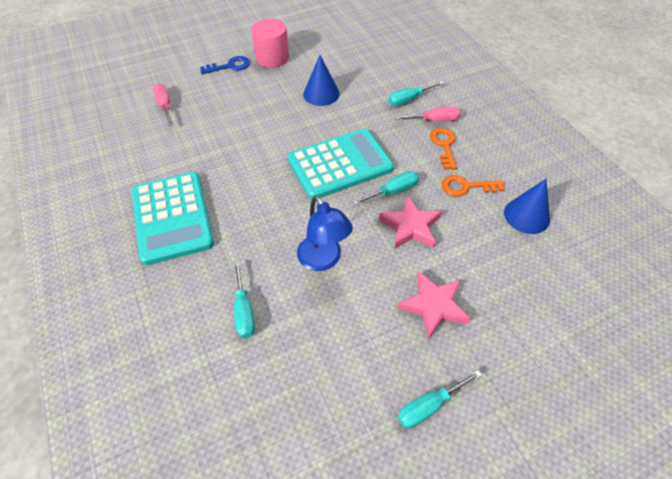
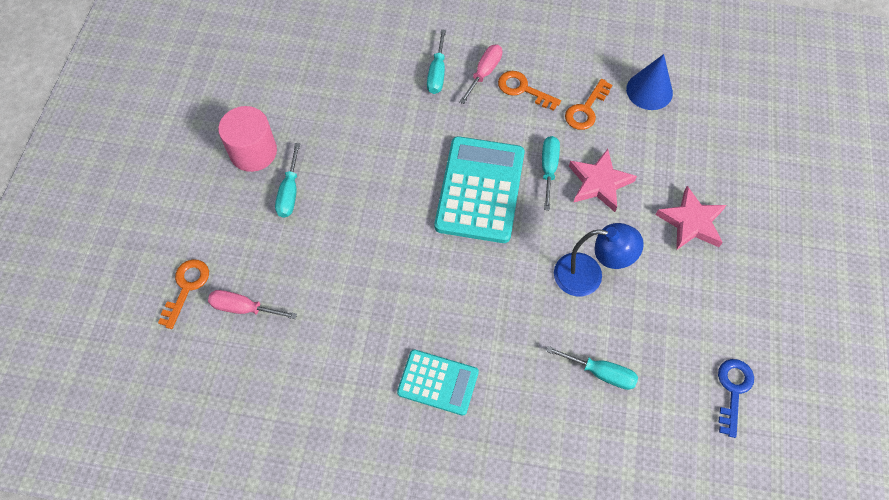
camera: 55 degrees left, 10 degrees up
(162, 79) = (186, 288): none -> orange key
(172, 217) = (438, 382): turquoise calculator -> turquoise calculator, size x0.59
(229, 66) = (228, 203): blue key -> blue key (733, 391)
(321, 94) = (360, 142): blue cone -> none
(429, 406) = (774, 286): turquoise screwdriver -> turquoise screwdriver (289, 192)

